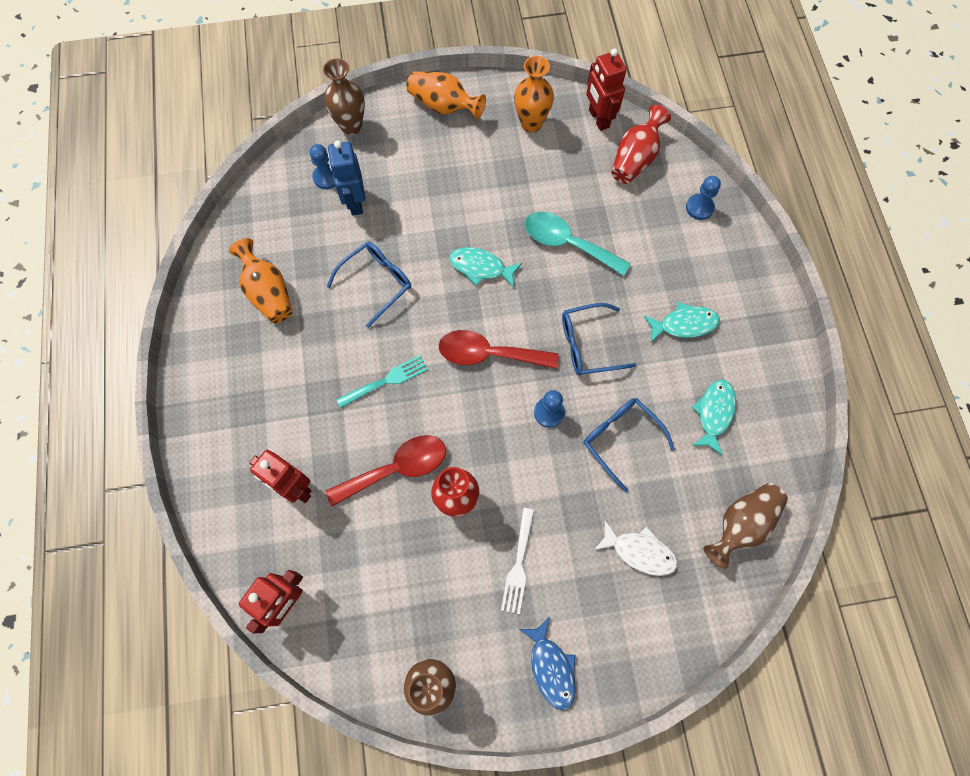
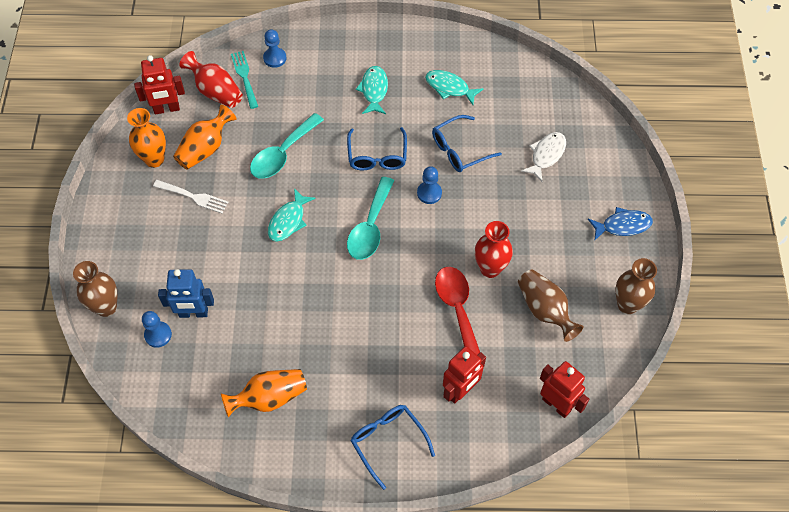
camera: 80 degrees left, 10 degrees down
(376, 283) = (282, 304): blue glasses -> blue glasses (388, 442)
(386, 381) = (378, 308): turquoise fork -> turquoise fork (244, 77)
(444, 106) = (111, 225): orange vase -> orange vase (205, 148)
(489, 354) = (370, 227): red spoon -> turquoise spoon
(518, 564) = (546, 234): white fork -> white fork (193, 197)
(741, 524) = (535, 90): brown vase -> brown vase (545, 310)

